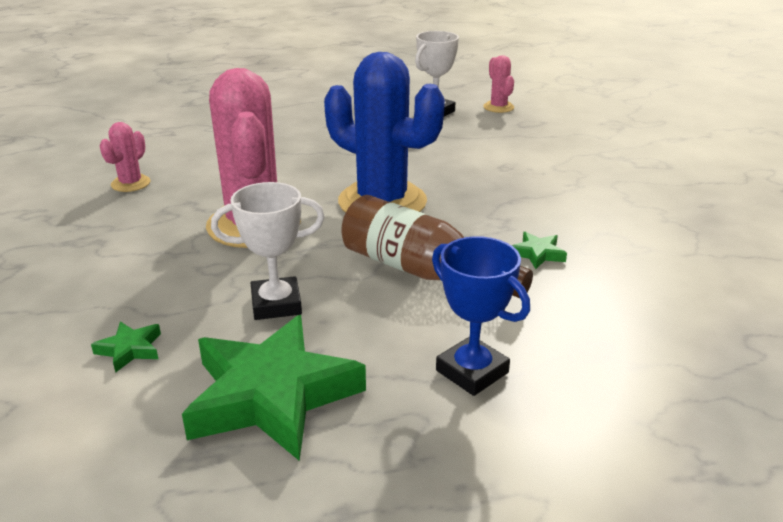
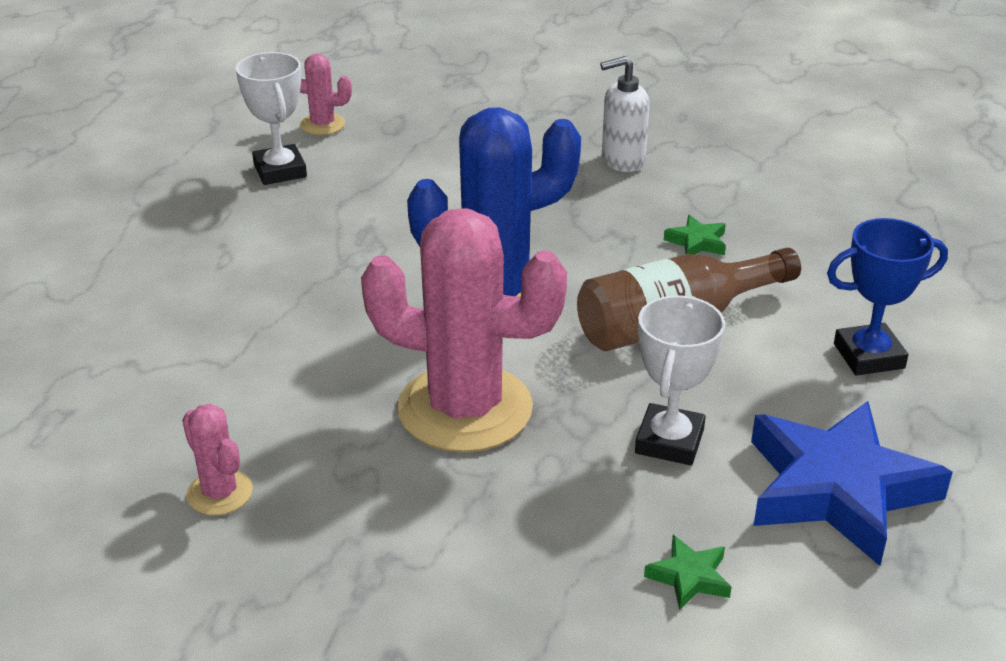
camera: 60 degrees left, 5 degrees up
(272, 395) = (838, 489): green star -> blue star
(604, 199) = (622, 160): none -> white soap dispenser

